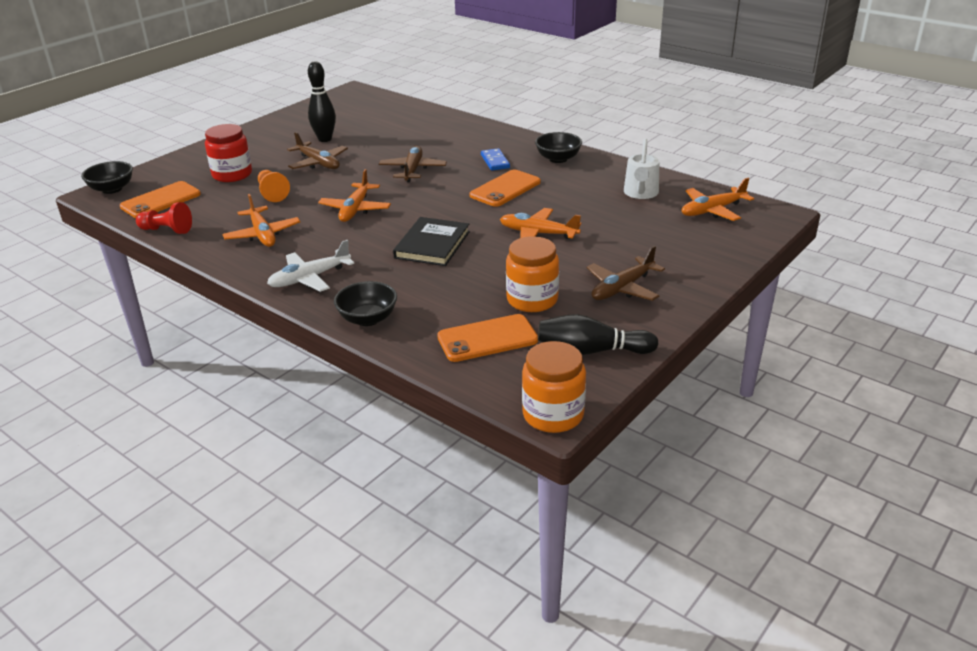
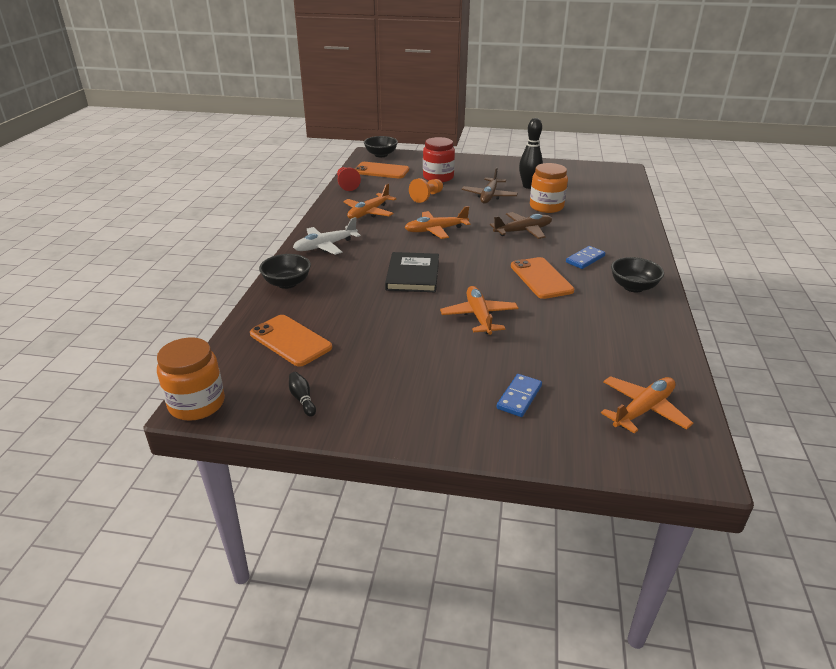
camera: 60 degrees right, 0 degrees up
(309, 278) = (325, 246): white plane -> white plane turned 60 degrees counterclockwise
(432, 245) = (413, 275): black book -> black book turned 75 degrees counterclockwise
(505, 189) = (541, 278): orange phone -> orange phone turned 60 degrees clockwise
(532, 300) = (364, 345): orange jar -> orange jar (546, 207)
(591, 351) = (302, 399): black bowling pin -> black bowling pin, size x0.50
(622, 288) = (422, 389): brown plane -> none
(640, 194) = (622, 352): white watering can -> none
(665, 250) = (519, 397): none -> blue domino
(712, 210) = (643, 410): orange plane -> orange plane turned 105 degrees clockwise

